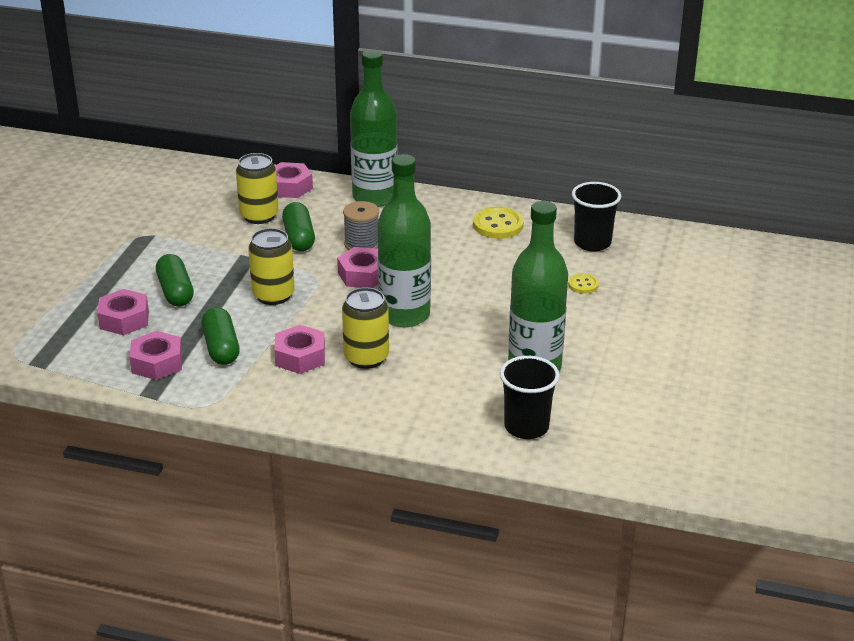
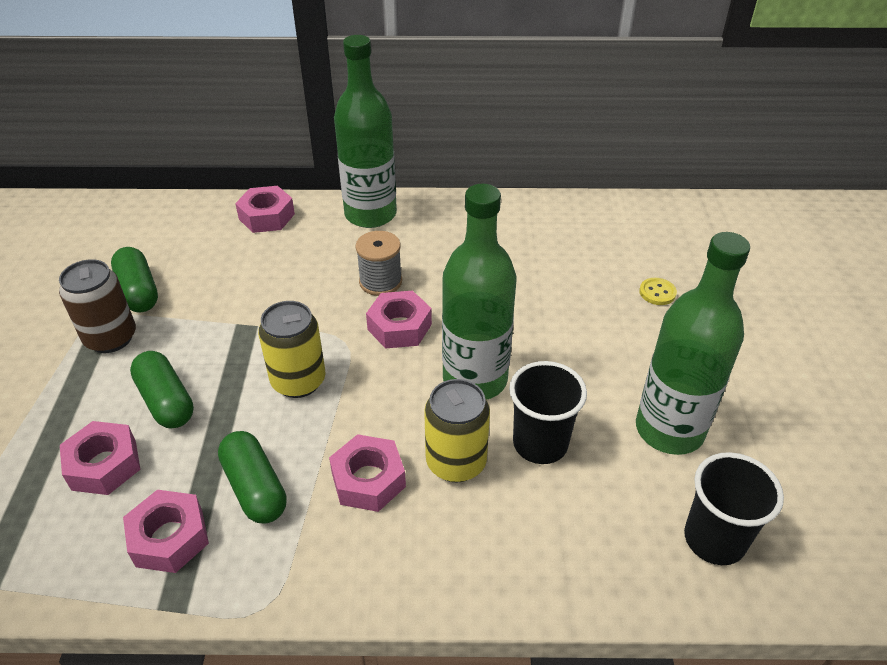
camera: 15 degrees left, 10 degrees up
(146, 249) = (111, 338): none -> brown can
(259, 216) = (243, 262): yellow can -> none
(299, 238) = (301, 286): green capsule -> green capsule (138, 291)
(498, 225) = (523, 228): yellow button -> none
(592, 243) = (635, 234): black cup -> black cup (540, 443)

